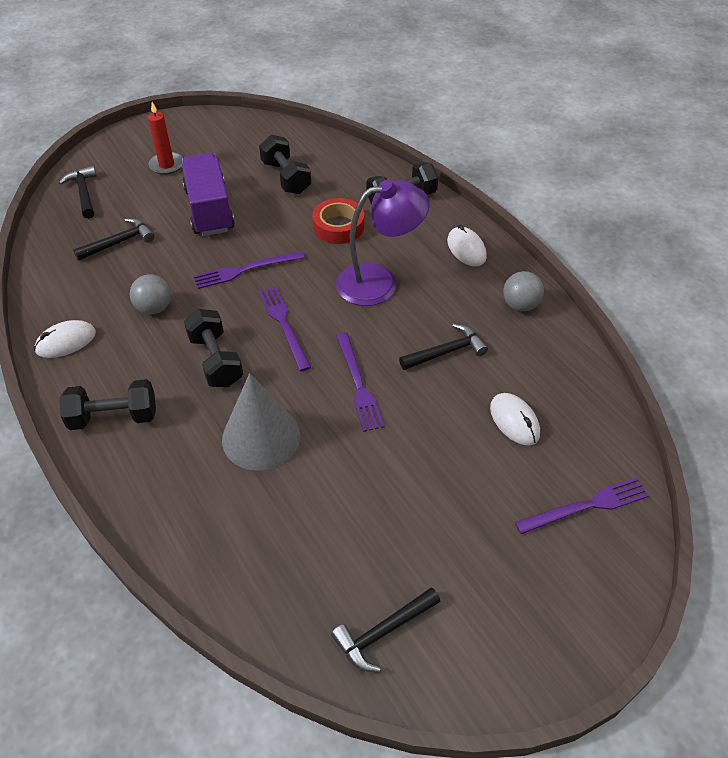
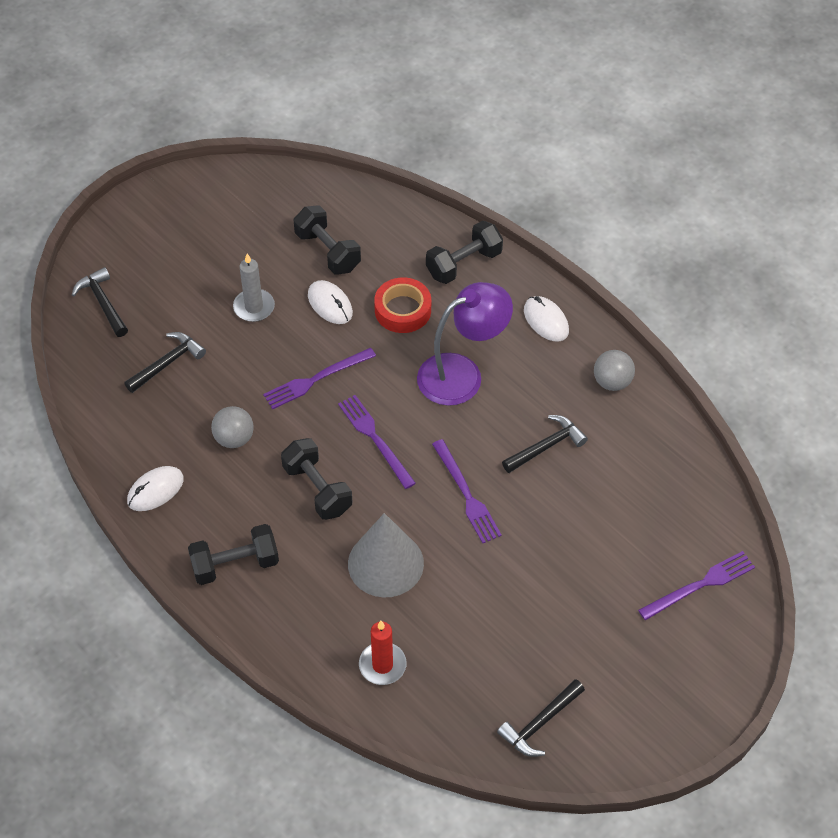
camera: 10 degrees left, 5 degrees up
(166, 165) = (185, 252): red candle -> red candle (382, 665)
(209, 210) = (254, 307): purple truck -> grey candle
(514, 421) = (624, 511): white mouse -> white mouse (330, 304)

